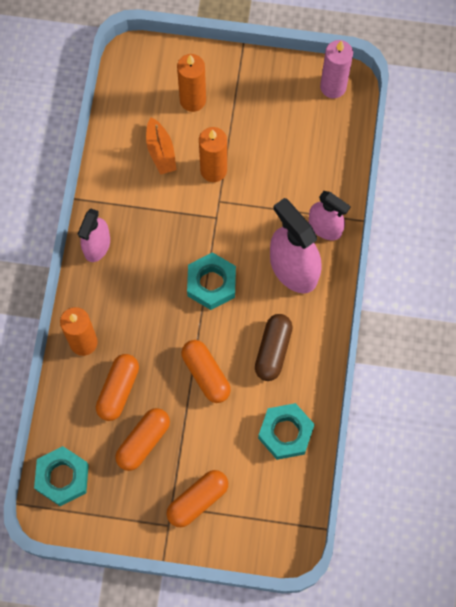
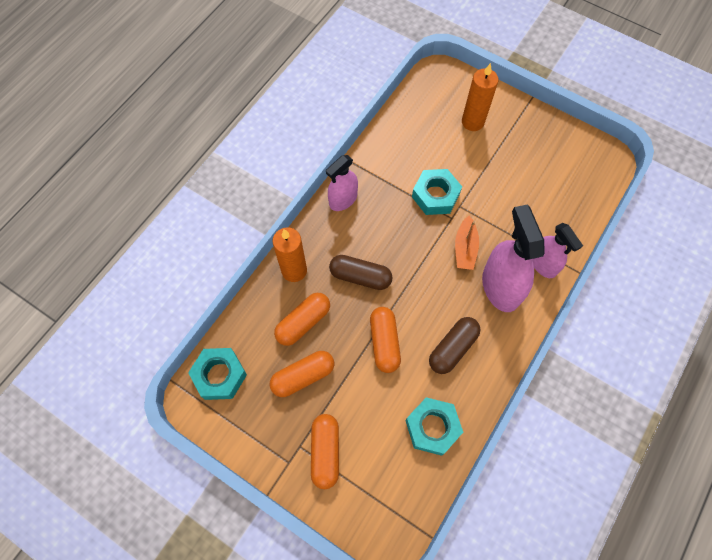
camera: 25 degrees right, 5 degrees down
(152, 319) = (360, 276): none -> brown capsule
(161, 151) = (429, 149): orange boat -> orange boat (465, 248)
(197, 500) = (325, 452): orange capsule -> orange capsule turned 75 degrees counterclockwise
(211, 283) = (424, 269): turquoise nut -> turquoise nut (435, 195)
(213, 170) = (466, 180): orange candle -> none
(333, 87) = (595, 156): pink candle -> none

